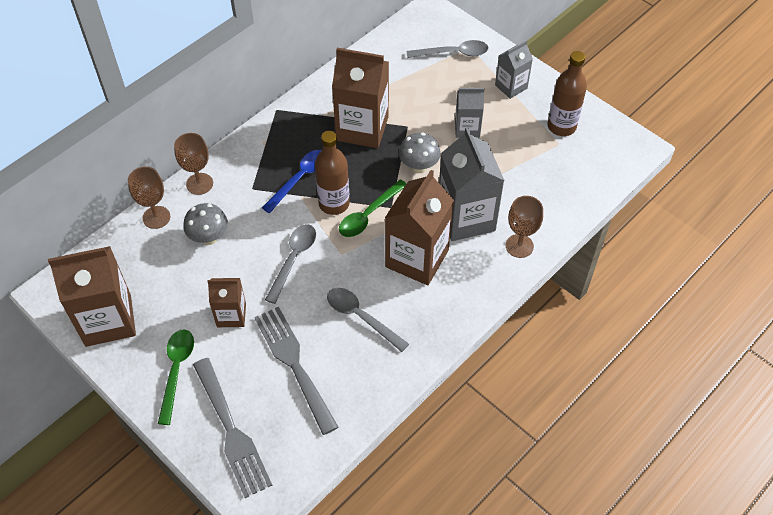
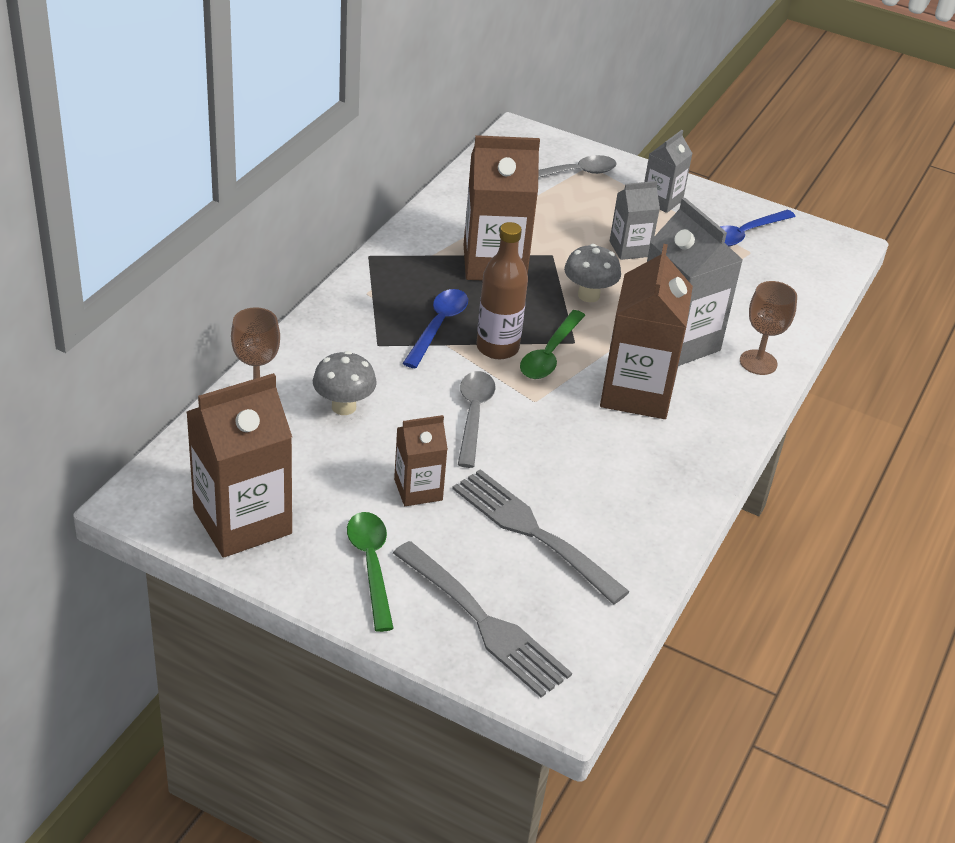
camera: 20 degrees left, 15 degrees down
(199, 184) = (301, 348): brown goblet -> none
(361, 317) = (596, 466): grey spoon -> none
(561, 126) = (744, 234): brown bottle -> blue spoon

